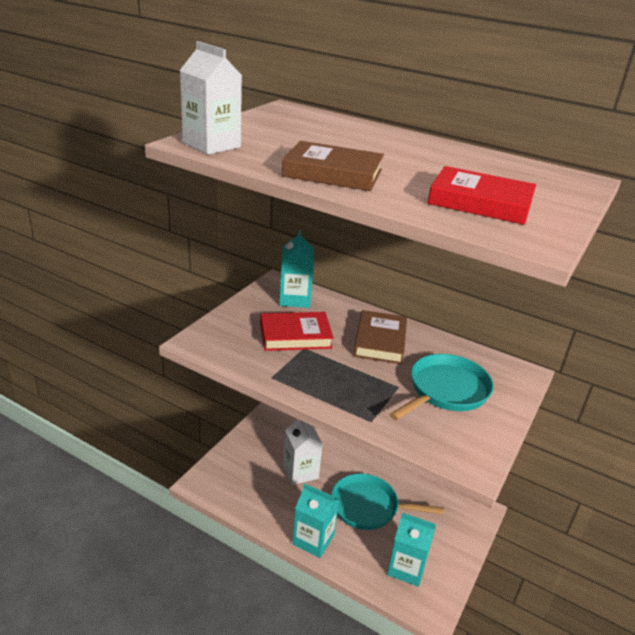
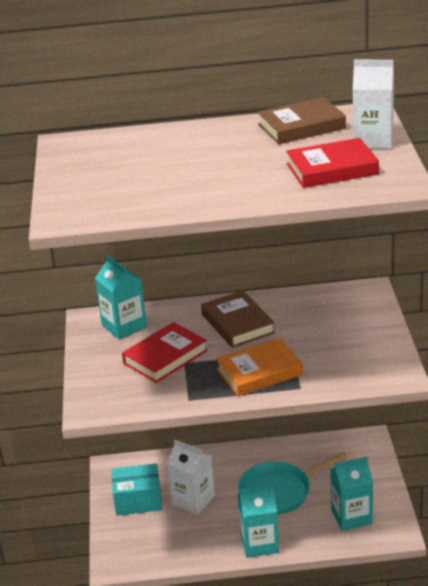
camera: 30 degrees left, 0 degrees up
(211, 145) = (80, 213): white carton -> white carton (373, 140)
(264, 447) = (138, 500): none -> turquoise box
(333, 173) = (207, 193): brown book -> brown book (301, 126)
(352, 388) = (259, 372): none -> orange book
(446, 391) = (328, 335): turquoise pan -> none

